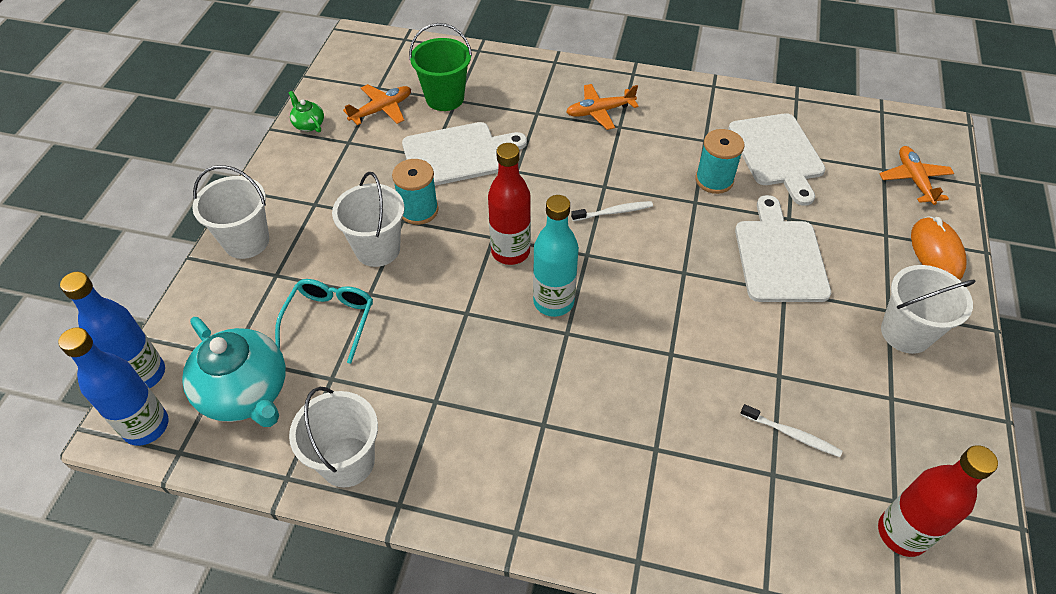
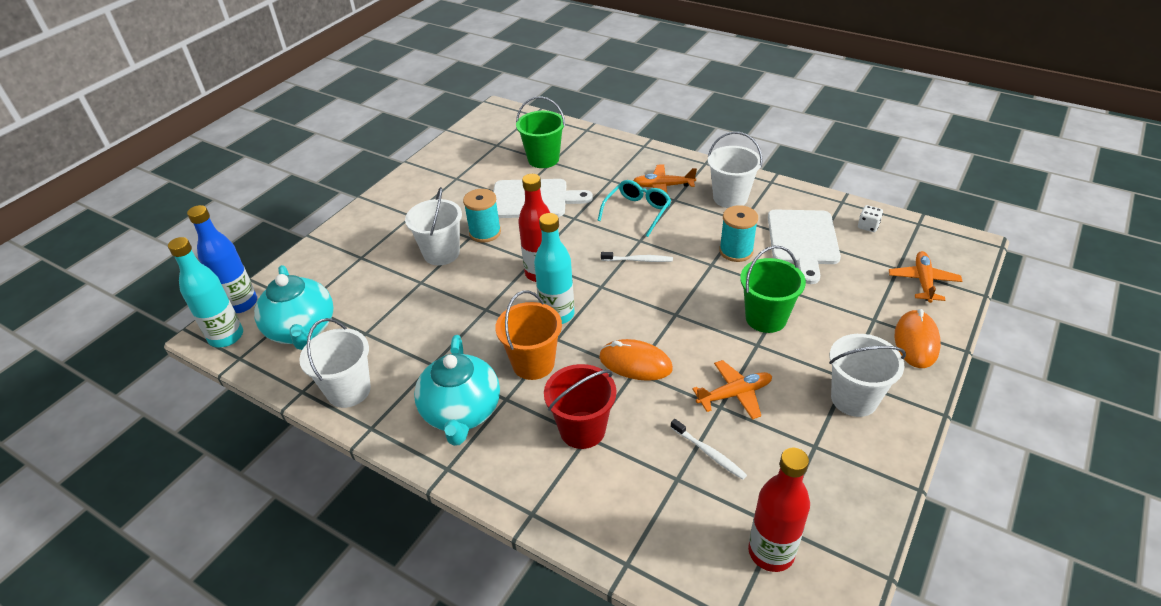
camera: 20 degrees right, 10 degrees down
(146, 426) = (226, 337): blue bottle -> turquoise bottle
(246, 241) = (351, 232): white bucket -> white bucket (730, 198)
(308, 124) = (433, 162): green teapot -> none
(330, 319) = (384, 294): turquoise glasses -> turquoise glasses (637, 211)
(382, 109) = (492, 160): orange plane -> orange plane (734, 394)
(500, 455) = (461, 412): none -> turquoise teapot
(554, 371) = (533, 363): none -> orange bucket
(647, 441) = (582, 430): none -> red bucket
(667, 344) = (635, 363): none -> orange mouse
(780, 256) = (766, 318): white cutting board -> green bucket
(834, 124) = (868, 226): none -> white dice

